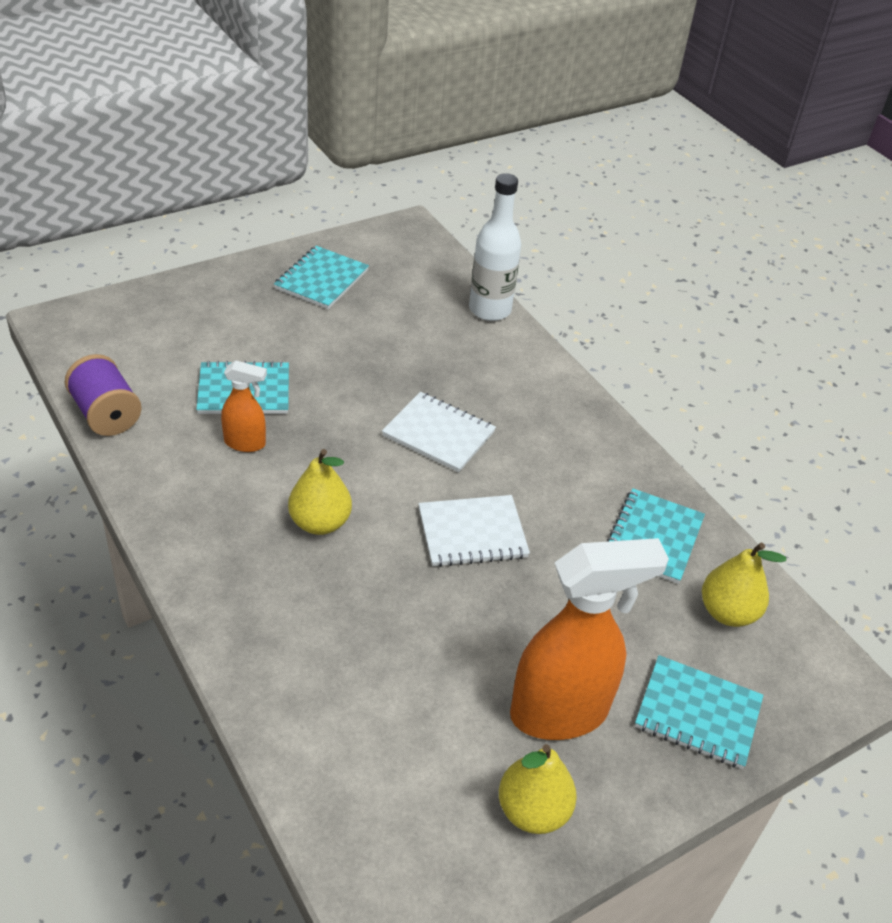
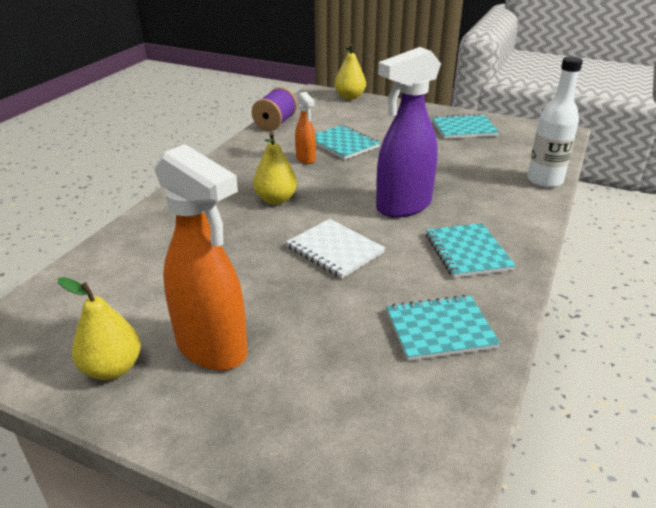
camera: 60 degrees right, 10 degrees down
(438, 434) = (403, 206): white notebook -> purple spray bottle
(698, 713) = (278, 426): turquoise notebook -> turquoise notebook (467, 252)
(727, 612) = (412, 404): yellow pear -> yellow pear (350, 97)

